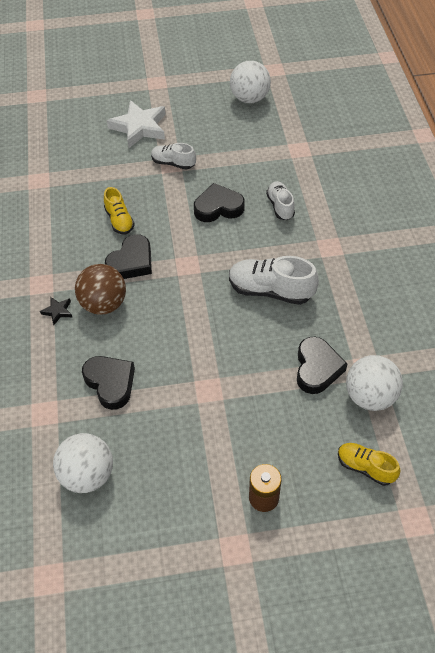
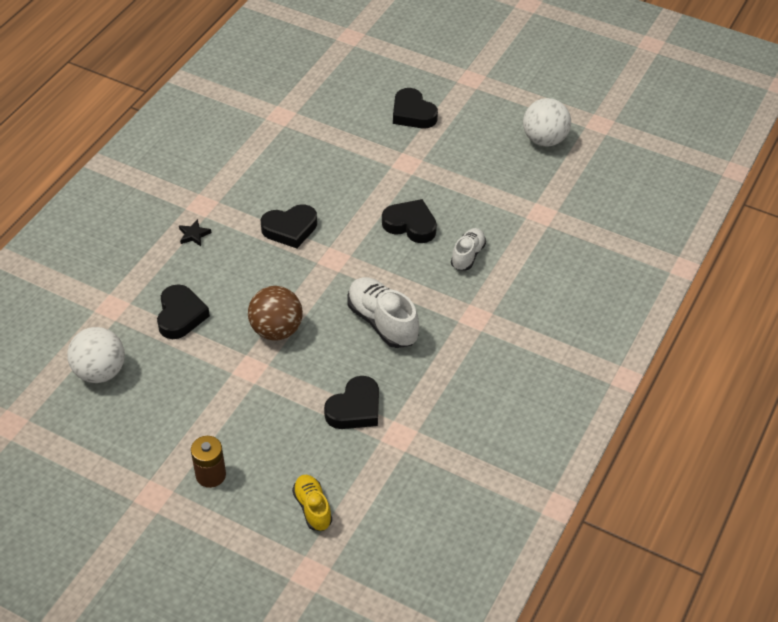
camera: 35 degrees right, 5 degrees down
(104, 304) = (234, 250): brown ball -> brown ball (276, 330)
(119, 220) = (314, 188): yellow shoe -> none
(139, 127) = (413, 113): white star -> black heart
(173, 163) = (410, 163): white shoe -> none
(370, 396) = (375, 458): white ball -> none

